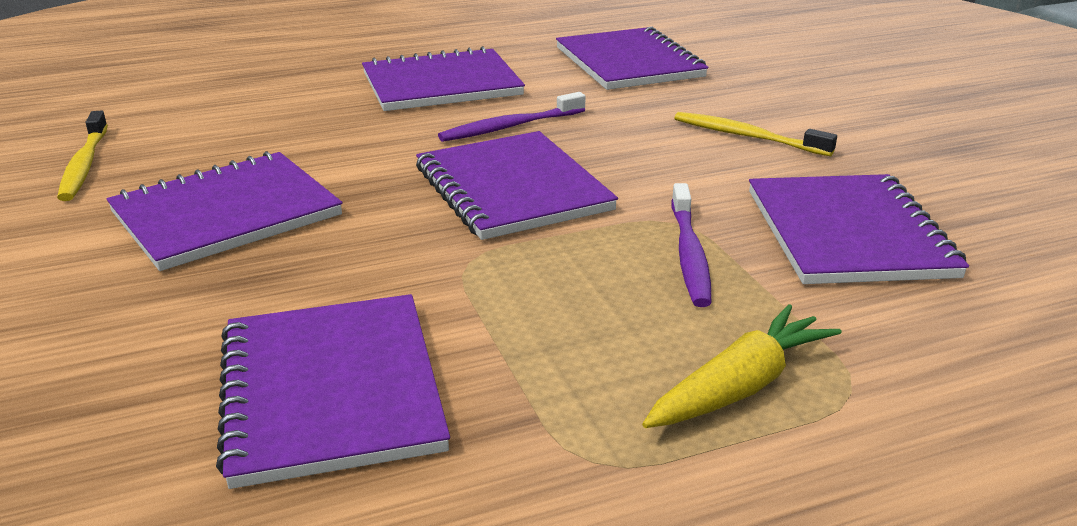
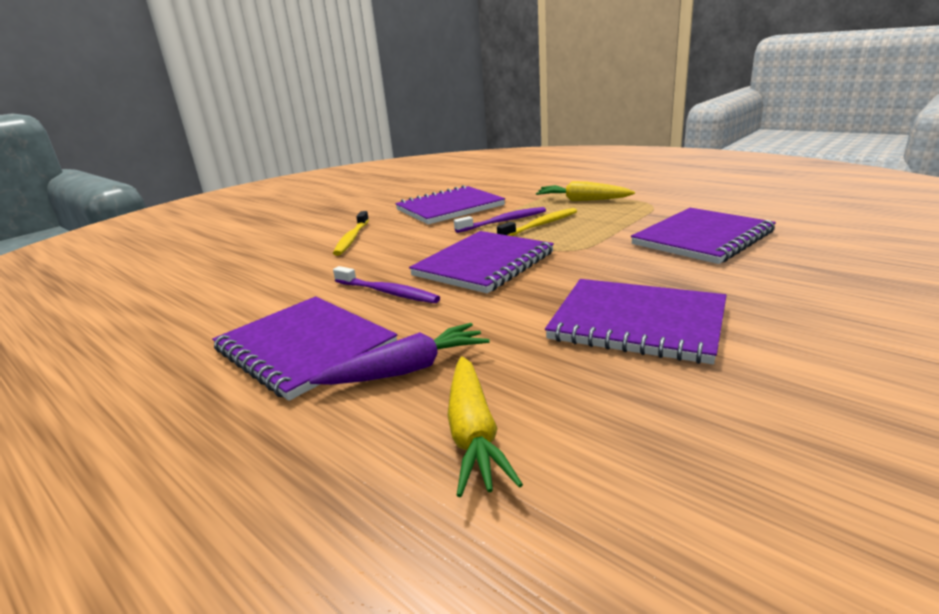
camera: 115 degrees left, 5 degrees down
(84, 165) = (688, 444): yellow toothbrush -> yellow toothbrush (540, 225)
(225, 113) = (473, 433): none -> yellow carrot
(339, 109) = (406, 370): none -> purple carrot
(628, 63) = (214, 295): purple notebook -> none

